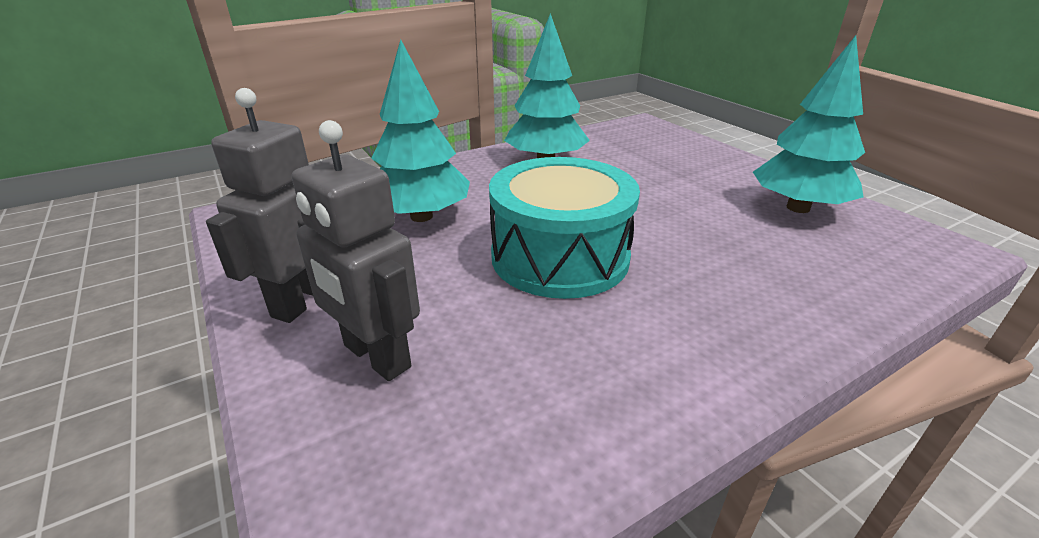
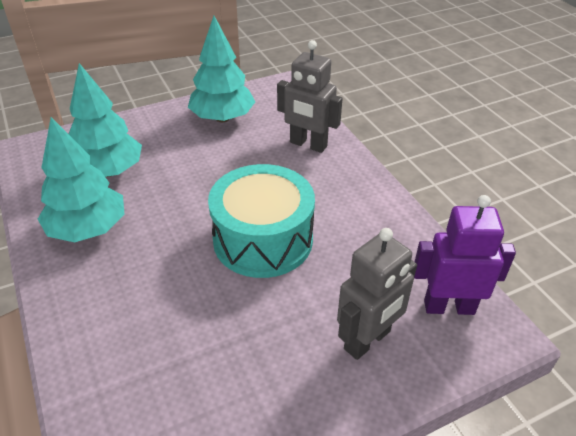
camera: 85 degrees left, 10 degrees up
(304, 301) = (302, 397): grey robot -> grey robot (308, 145)
(421, 216) = (177, 325): turquoise tree -> turquoise tree (108, 171)
(435, 471) = (449, 307): none -> purple robot

